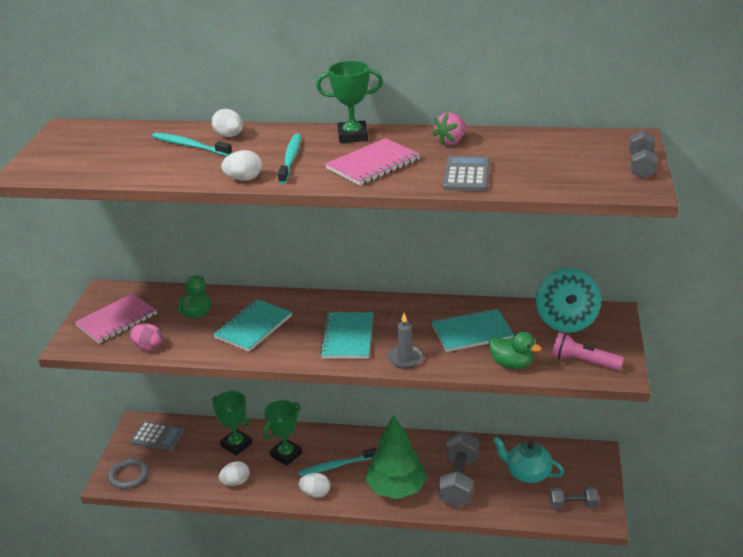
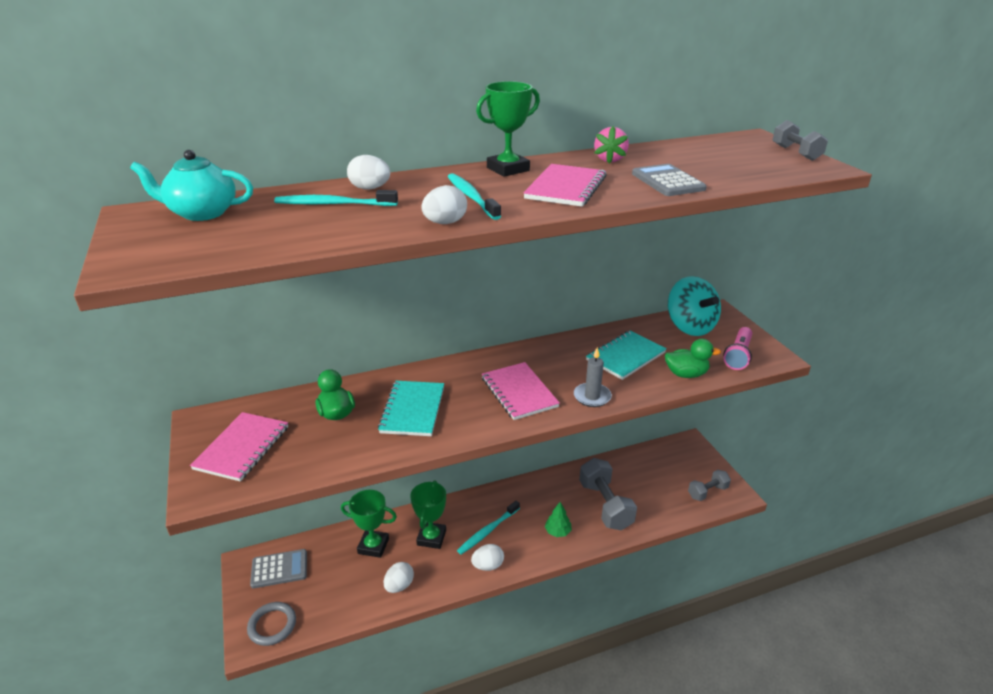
camera: 30 degrees left, 0 degrees up
(148, 346) = (307, 466): pink egg -> none
(348, 337) = (519, 392): turquoise notebook -> pink notebook
(396, 488) = (557, 532): green tree -> green tree, size x0.44
(527, 473) = (652, 477): turquoise teapot -> turquoise teapot (202, 213)
(583, 362) = (738, 355): pink flashlight -> pink flashlight turned 60 degrees counterclockwise

